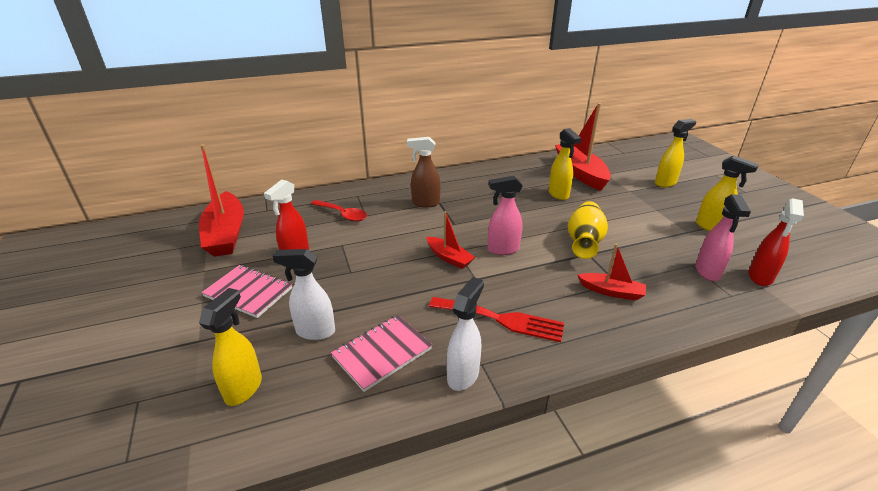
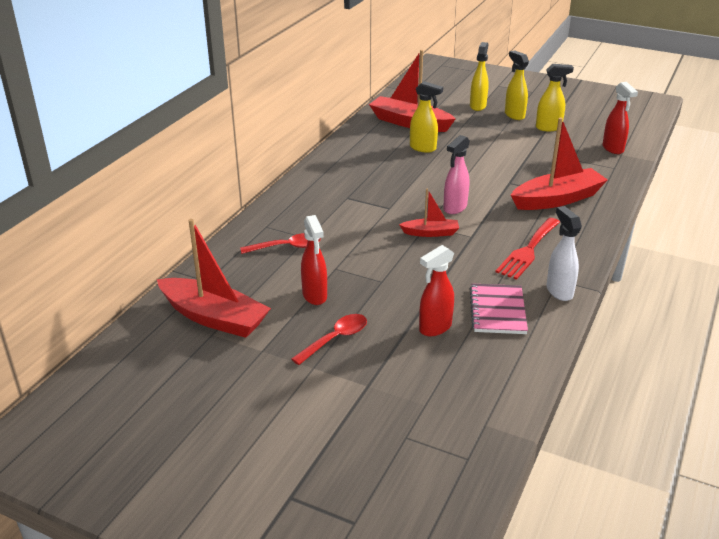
camera: 45 degrees left, 0 degrees up
(244, 388) = (457, 382): yellow spray bottle -> yellow spray bottle (514, 115)
(248, 292) = (335, 339): pink notebook -> red spoon
(315, 331) = (434, 328): white spray bottle -> red spray bottle
(425, 203) = (337, 203): brown spray bottle -> none
(501, 319) = (528, 250): red fork -> red fork turned 150 degrees clockwise
(584, 241) = (494, 175): yellow vase -> none
(611, 291) = (557, 199): red boat -> red boat, size x1.89
(707, 272) = (586, 159): pink spray bottle -> none

